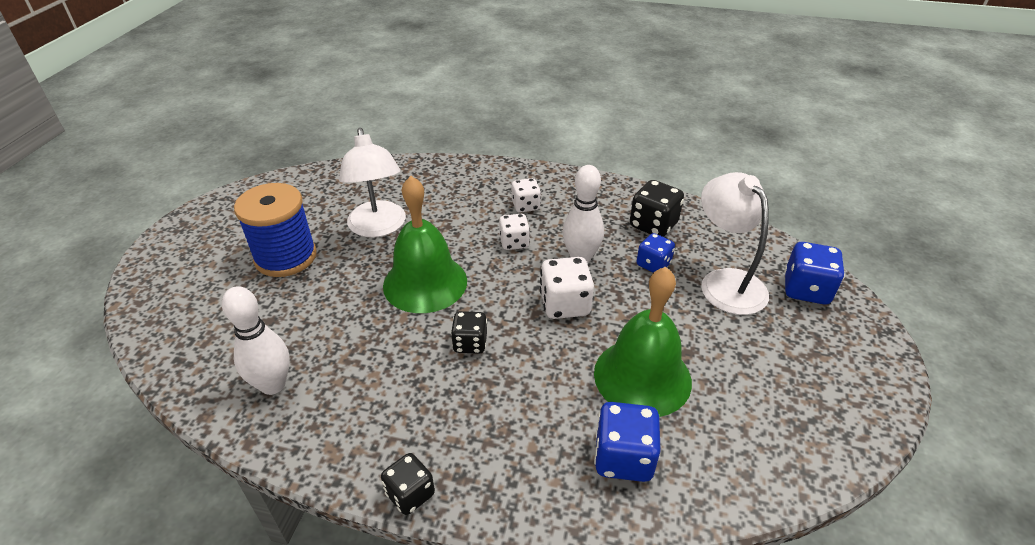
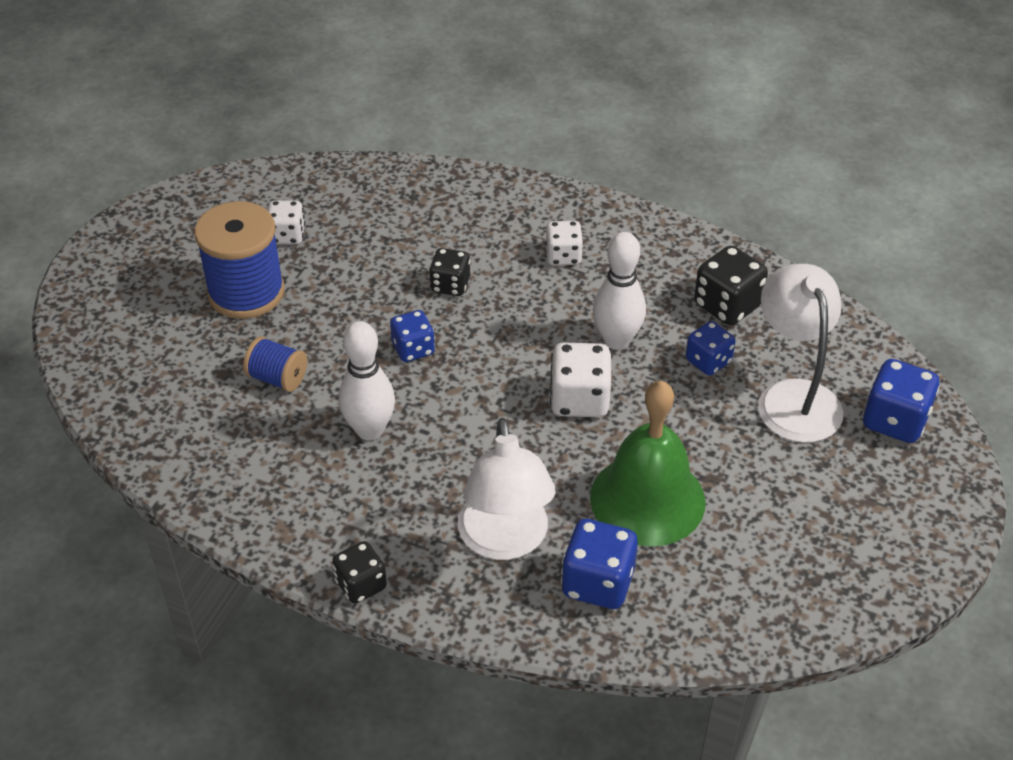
camera: 10 degrees right, 5 degrees up
(273, 385) = (224, 450): white bowling pin -> white bowling pin (370, 430)
(316, 319) = (277, 378): none -> blue spool
(378, 227) = (365, 265): white lamp -> white lamp (505, 541)
(425, 283) = (413, 349): green bell -> blue dice
(470, 343) = (454, 432): black dice -> black dice (450, 285)
(514, 242) = (536, 308): white dice -> white dice (287, 235)

